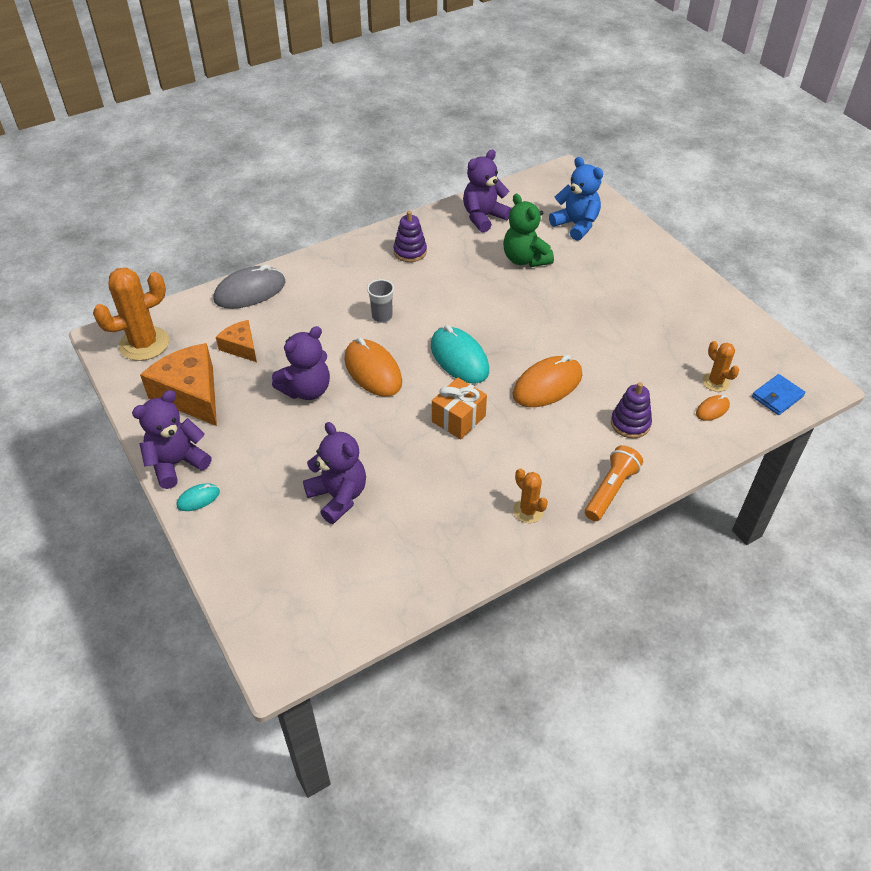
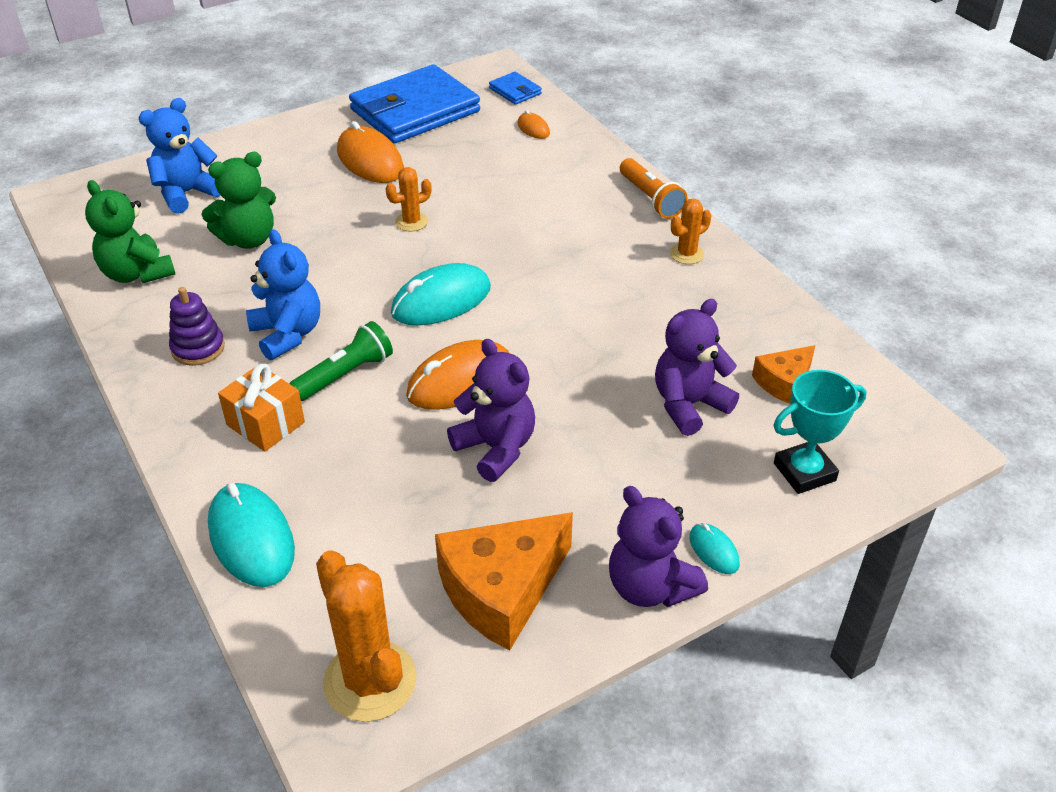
camera: 90 degrees left, 5 degrees down
(241, 347) = (394, 536): orange cheese -> orange cheese (784, 382)
(250, 291) = (251, 539): grey mouse -> turquoise mouse
(260, 561) = (804, 472): none -> turquoise trophy
(382, 316) = (345, 375): grey cup -> green flashlight
(423, 287) = (287, 334): none -> blue teddy bear
(458, 419) = (550, 302): orange gift -> orange gift (265, 423)
(483, 217) = (137, 273): purple teddy bear -> green teddy bear
(547, 385) = (493, 232): orange mouse -> orange mouse (370, 161)
(610, 490) = (650, 199): orange flashlight -> orange flashlight turned 150 degrees counterclockwise
(630, 423) = (554, 179): purple stacking toy -> none
(715, 382) = (493, 122): orange cactus -> orange cactus (411, 222)
(721, 332) = (415, 111): none -> blue wallet

